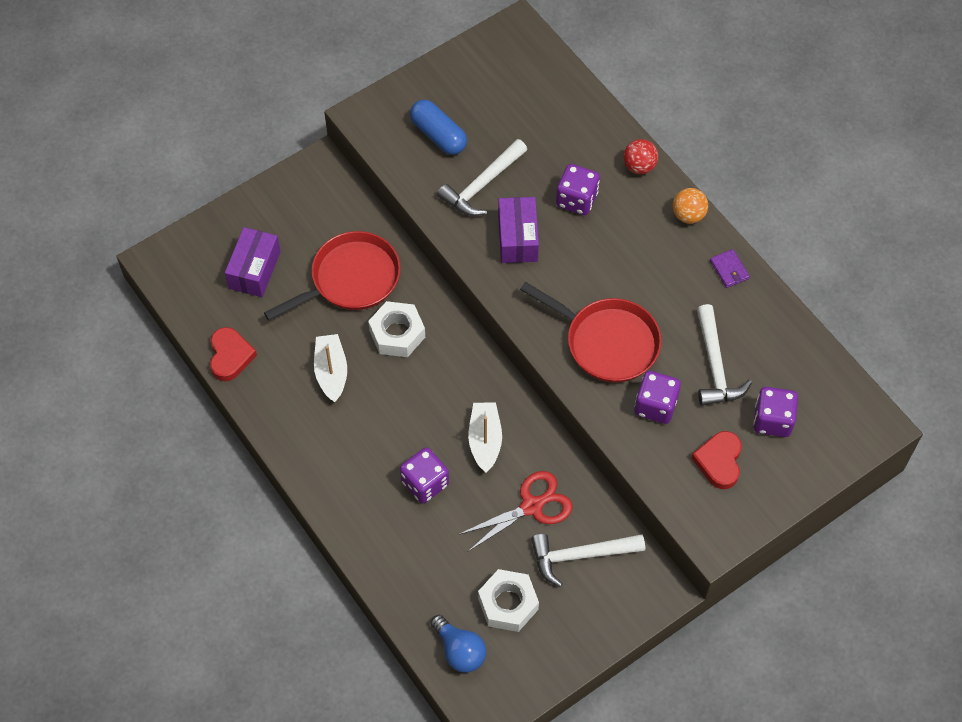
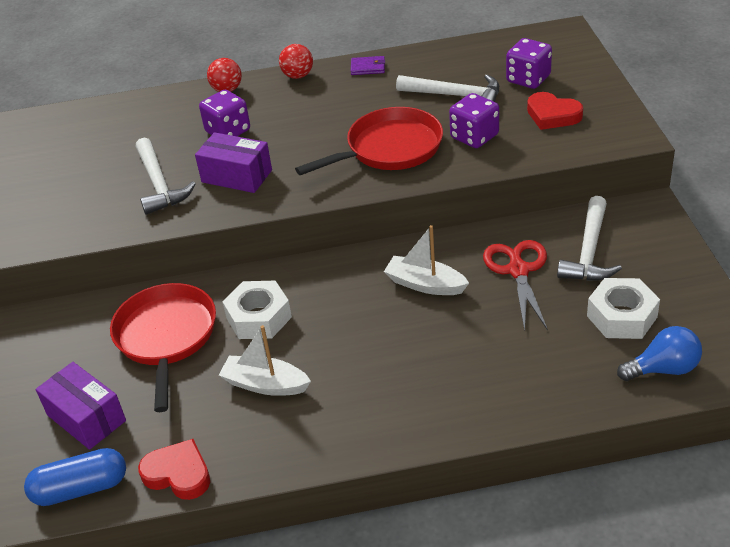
camera: 60 degrees left, 20 degrees down
(425, 483) = (448, 343): purple dice -> none
(438, 135) = (77, 199): blue capsule -> blue capsule (81, 488)
(688, 215) = (298, 76): orange ball -> red ball

